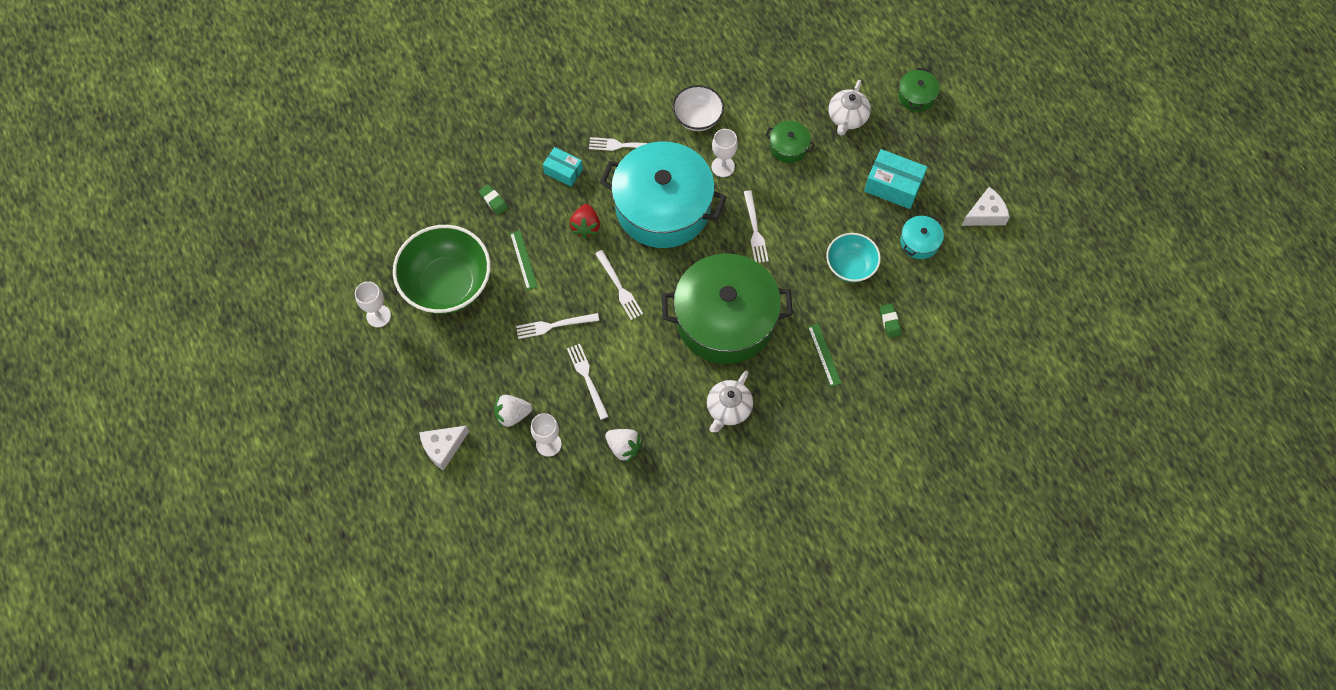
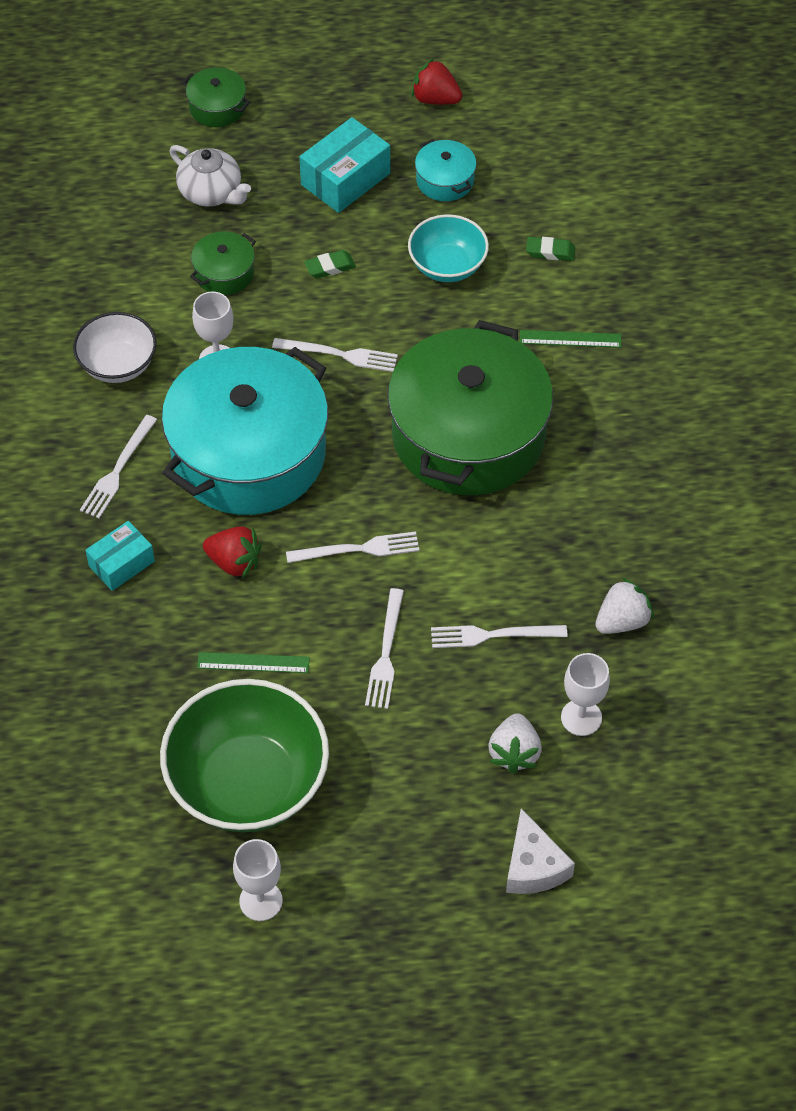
camera: 70 degrees left, 10 degrees down
(493, 201) = (127, 675): green eraser -> green eraser (330, 267)
(728, 409) = (609, 475): white teapot -> none
(985, 214) = (435, 99): white cheese -> red strawberry

